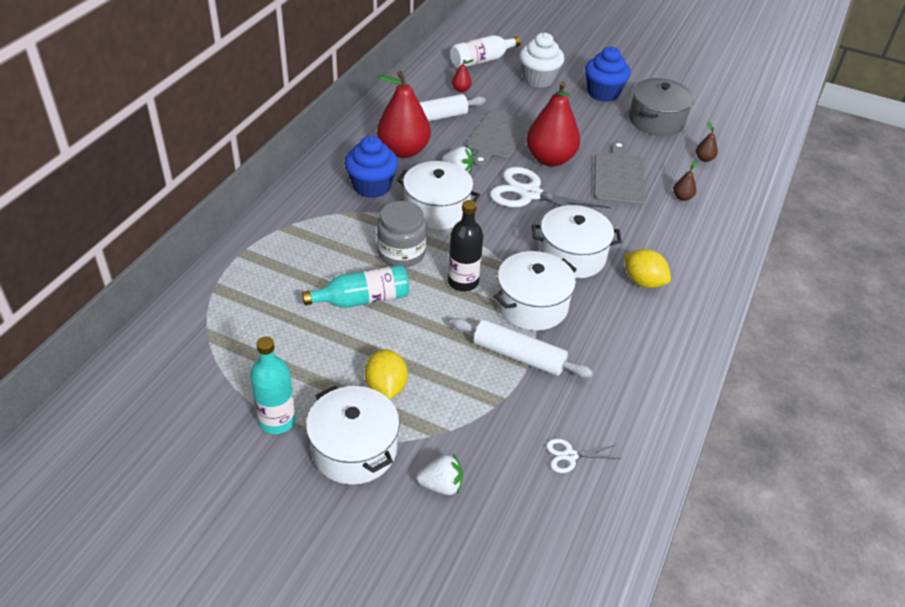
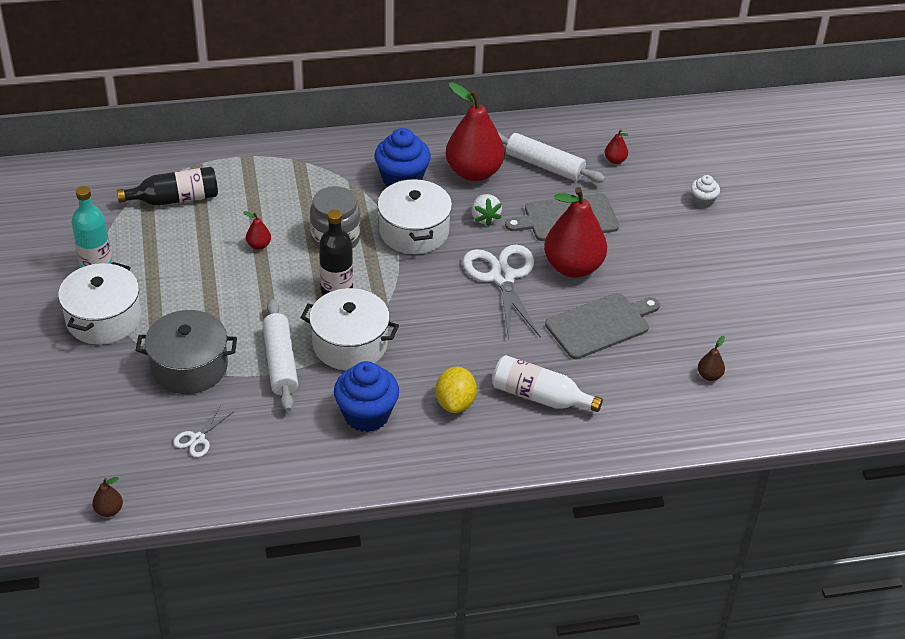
camera: 55 degrees right, 0 degrees up
(245, 322) = (175, 199): none -> black bottle
(363, 299) = (259, 245): turquoise bottle -> red pear
(386, 387) = (177, 305): yellow lemon -> none
(441, 485) = (108, 380): white strawberry -> none
(482, 60) = (684, 150): white bottle -> white bottle (540, 396)
(538, 79) = (703, 201): white cupcake -> white cupcake, size x0.52
(570, 455) = (198, 439): white scissors -> white scissors turned 105 degrees counterclockwise
(571, 256) = (441, 342): white pot -> none
(603, 93) = (738, 256): blue cupcake -> blue cupcake (366, 415)
(656, 120) = (737, 314): grey pot -> grey pot (189, 367)
(682, 197) = (619, 383): brown pear -> brown pear (109, 510)

